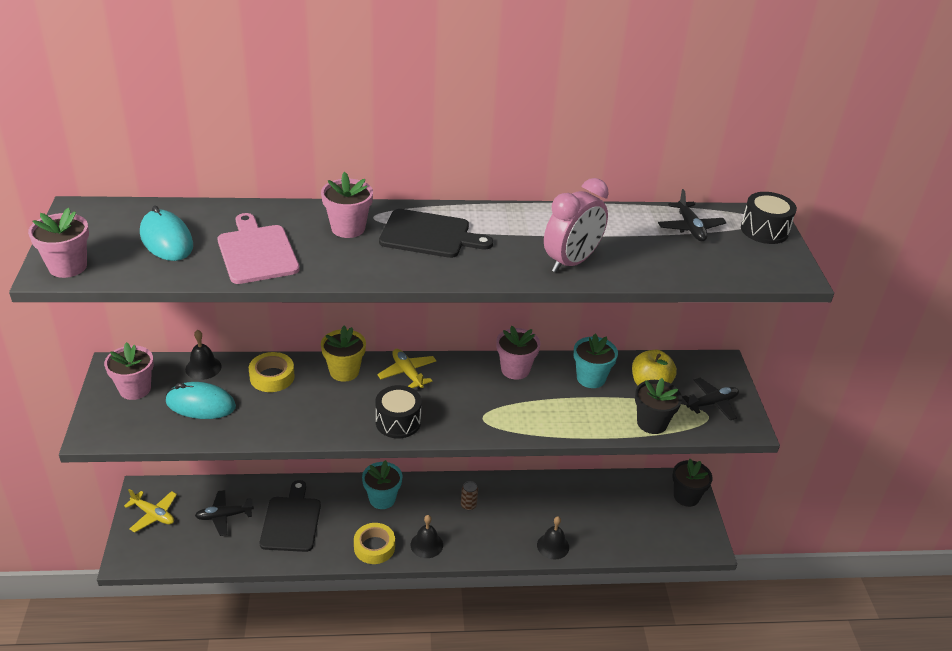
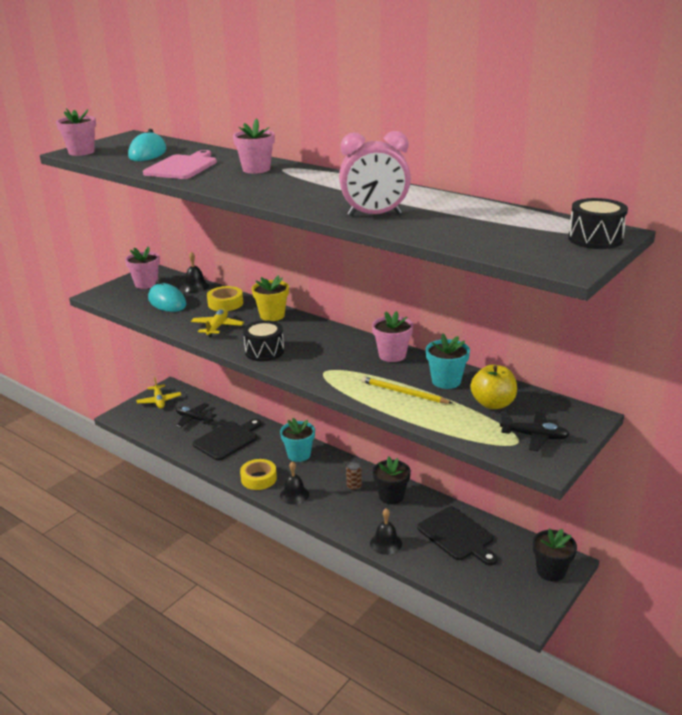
camera: 45 degrees right, 10 degrees down
(407, 373) = (311, 330): yellow plane -> yellow plane (217, 327)
(429, 235) = (301, 182): black cutting board -> black cutting board (457, 535)
(575, 408) = (403, 393): none -> yellow pencil
(652, 423) = (455, 426): black flower pot -> black flower pot (391, 496)
(690, 228) = (521, 222): black plane -> none

